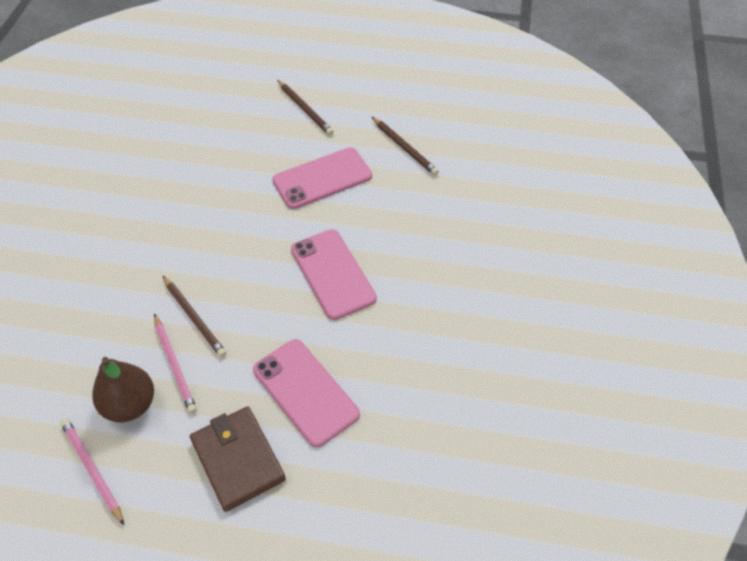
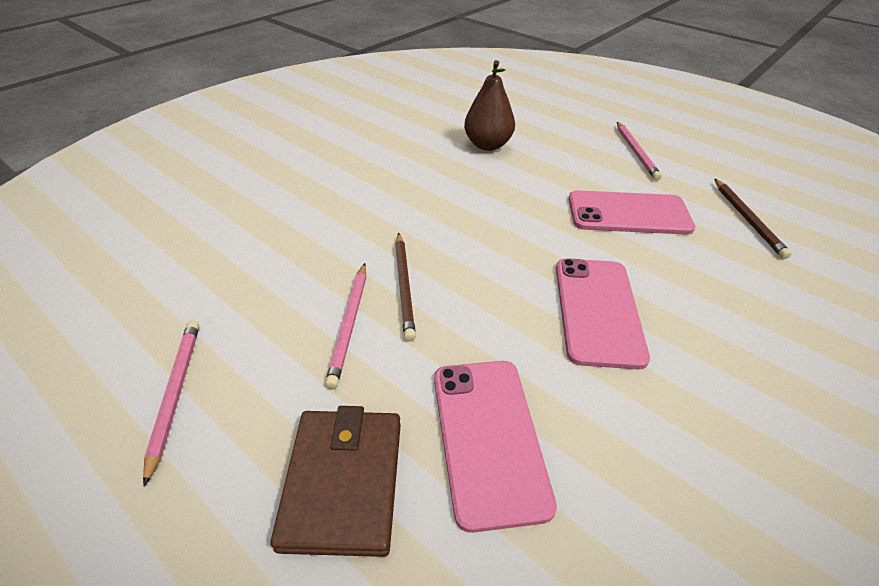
camera: 30 degrees right, 10 degrees down
(130, 405) = (271, 343): brown pear -> brown pear (487, 145)
(305, 109) = (636, 152): brown pencil -> pink pencil

